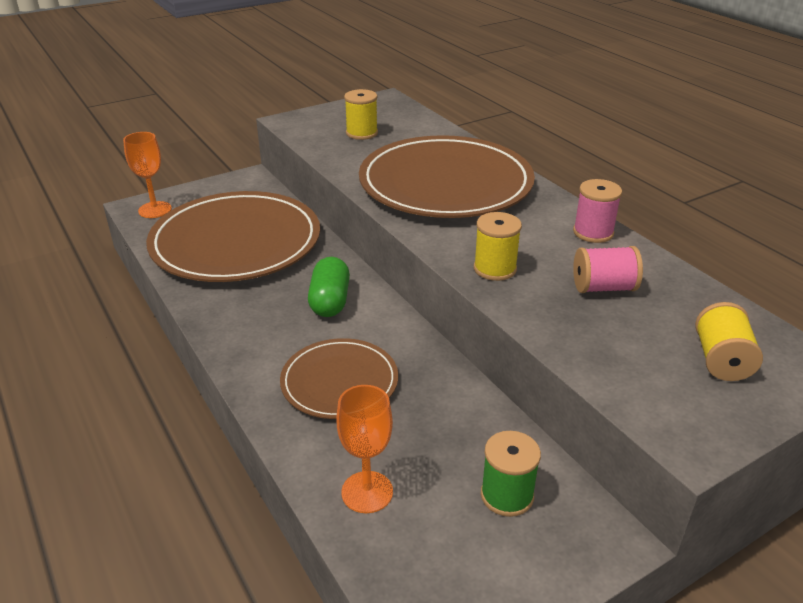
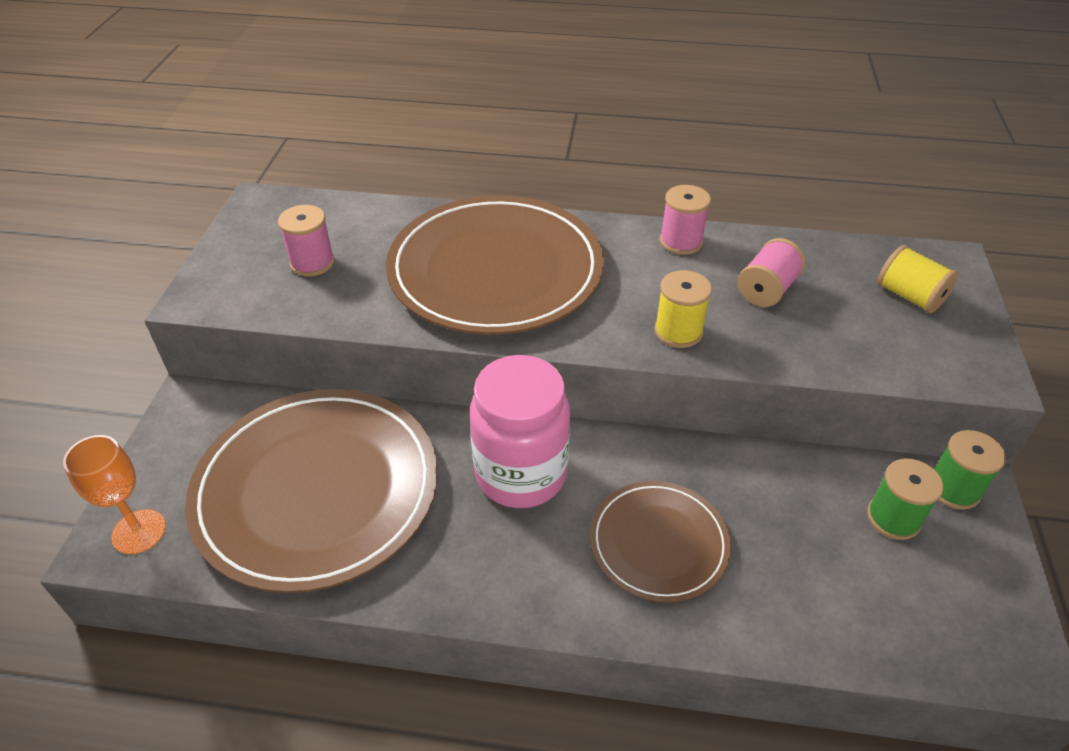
camera: 50 degrees left, 10 degrees up
(330, 301) = (521, 474): green capsule -> pink jar
(362, 133) = (312, 263): yellow spool -> pink spool
(367, 492) = (827, 612): orange goblet -> none
(589, 523) = (953, 489): none -> green spool

